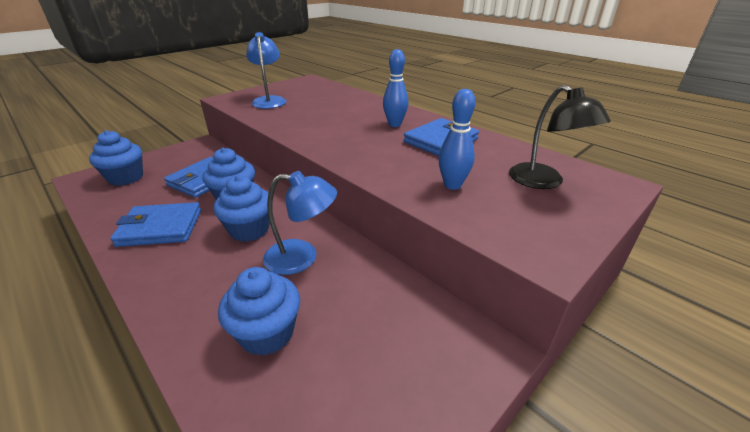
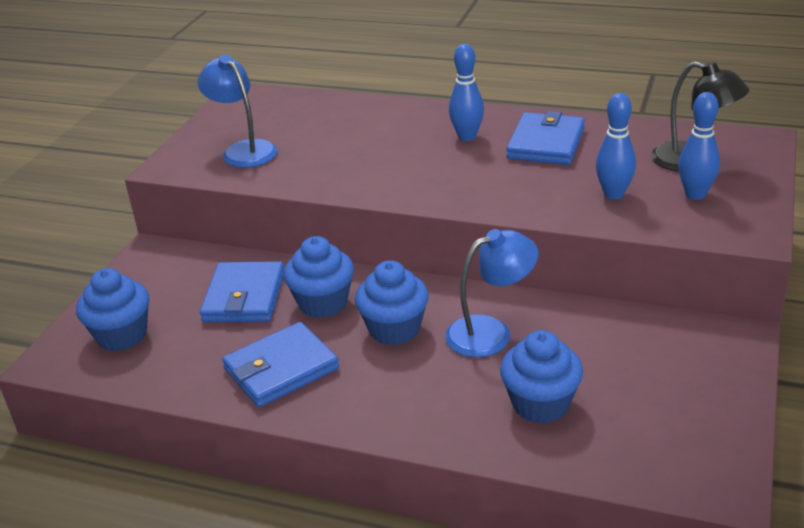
camera: 25 degrees left, 0 degrees up
(521, 206) = (695, 194): none -> blue bowling pin

